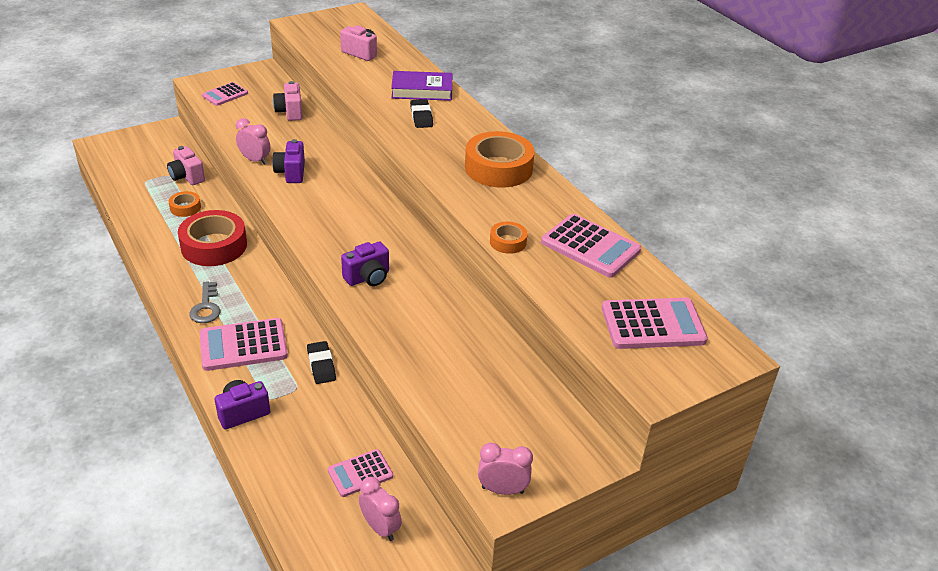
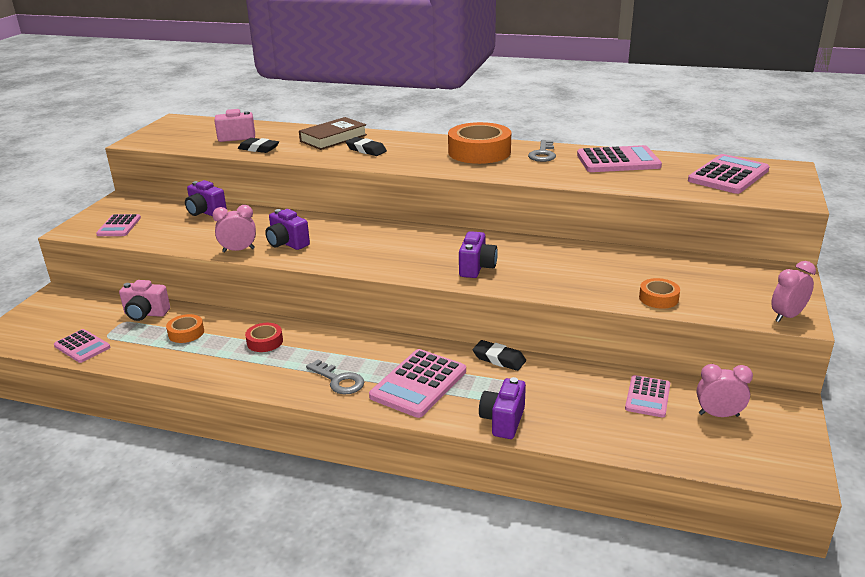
camera: 40 degrees left, 10 degrees down
(124, 181) = (82, 347): none -> pink calculator
(214, 246) = (265, 342): red tape -> red tape, size x0.49
(290, 112) = (206, 212): pink camera -> purple camera
(354, 74) = (259, 149): none -> black eraser
(422, 90) = (333, 138): purple book -> brown book
(508, 242) = (571, 180): orange tape -> orange tape (658, 298)
(544, 200) = (543, 154): none -> grey key

